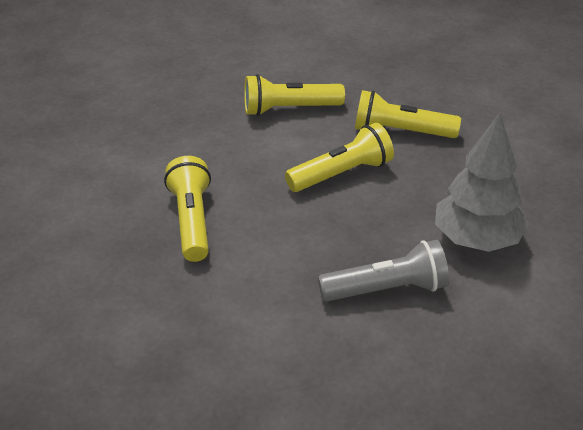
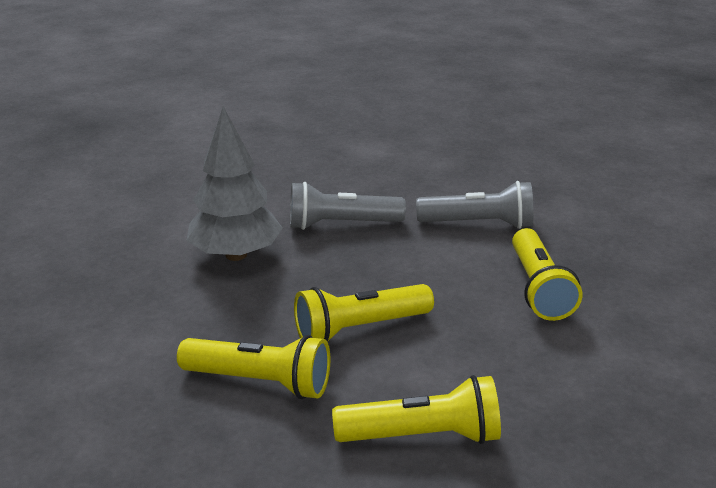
camera: 175 degrees left, 10 degrees down
(237, 301) = (478, 224): none -> grey flashlight

